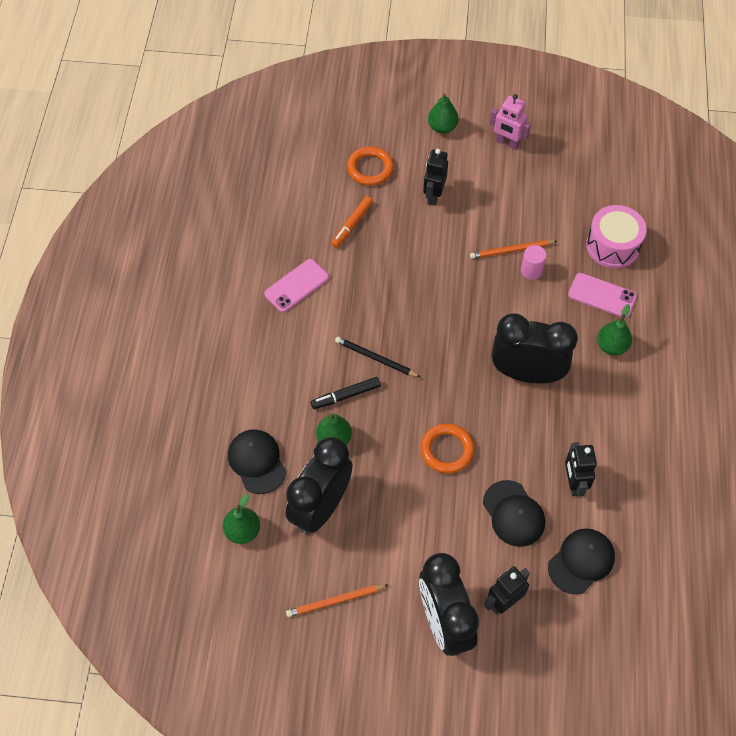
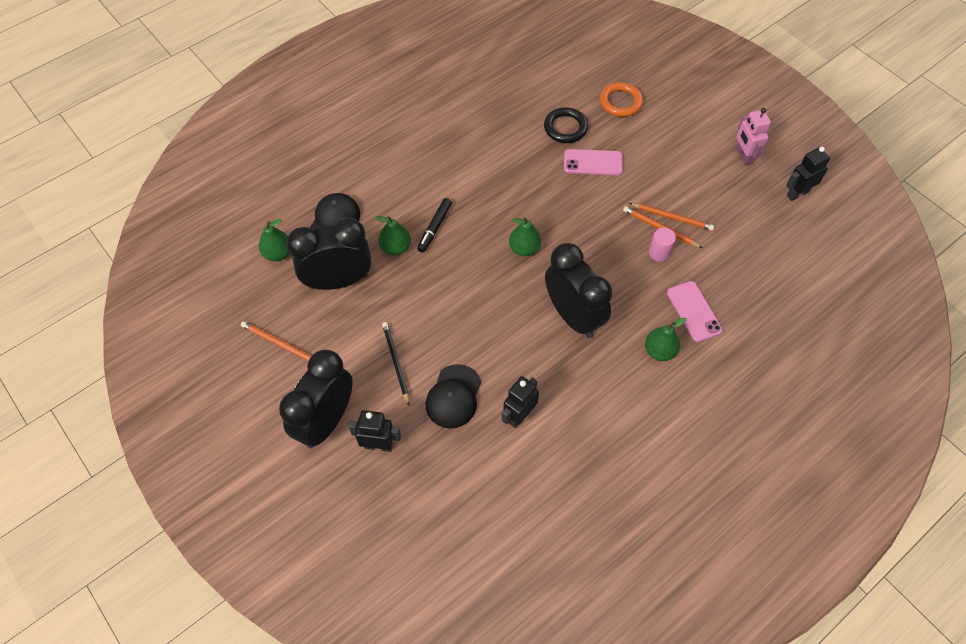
camera: 45 degrees right, 0 degrees up
(296, 286) = (484, 137): pink phone -> pink phone (593, 162)
(345, 396) = (434, 228): black marker -> black marker turned 90 degrees counterclockwise
(352, 225) = (565, 128): orange marker -> black ring
(375, 358) = (481, 221): black pencil -> black pencil (396, 363)
(433, 195) = (645, 151): black robot -> black robot (797, 193)
(442, 127) = (705, 112): green pear -> green pear (524, 248)
(447, 450) = (458, 317): orange ring -> none
(510, 234) = (672, 217): none -> orange pencil
(581, 561) = (462, 470): black cap -> none
(612, 246) = (744, 285): pink drum -> none

